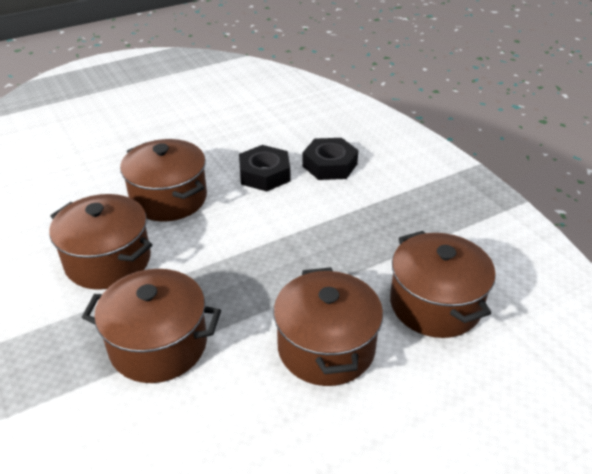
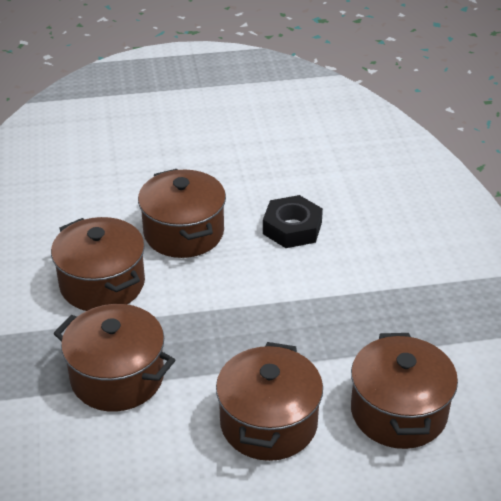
camera: 20 degrees right, 0 degrees up
(330, 165) = (367, 233): black nut -> none

